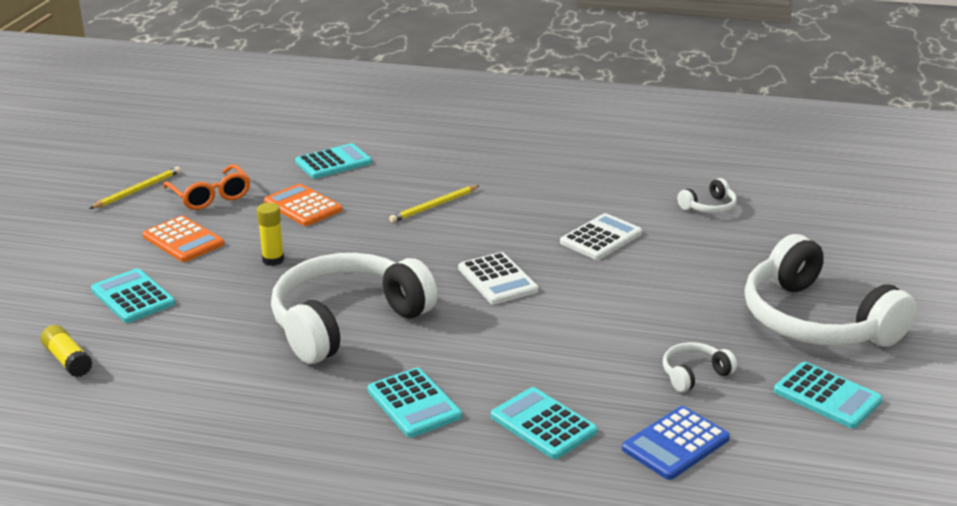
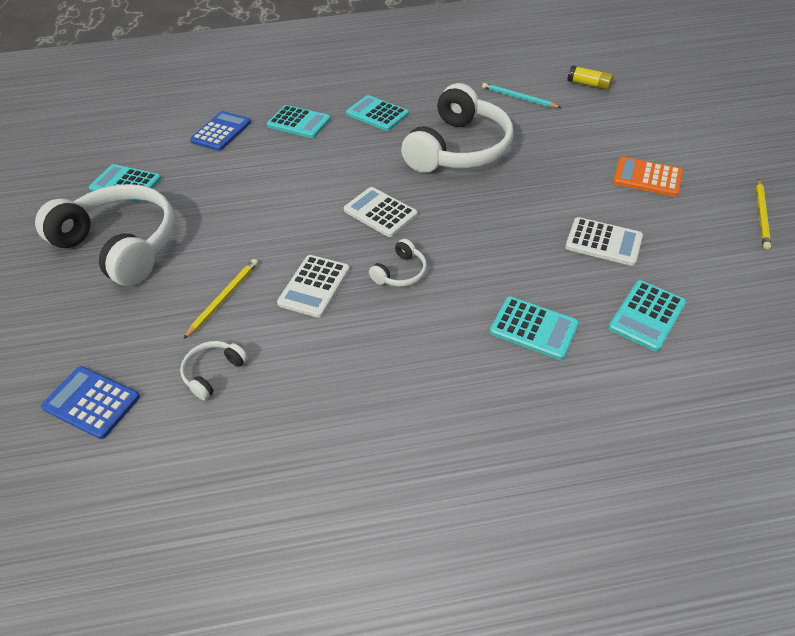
camera: 160 degrees right, 20 degrees up
(133, 297) = (612, 127): turquoise calculator -> turquoise calculator (533, 328)
(189, 369) = (518, 98): none -> turquoise pencil
(210, 196) = (693, 228): orange glasses -> none
(273, 260) = (560, 180): yellow glue stick -> none
(303, 206) = (603, 242): orange calculator -> white calculator
(434, 206) = (490, 280): yellow pencil -> yellow pencil (224, 298)
(694, 374) = (214, 175): white headphones -> white headphones (400, 272)
(816, 212) = (92, 402): none -> blue calculator

